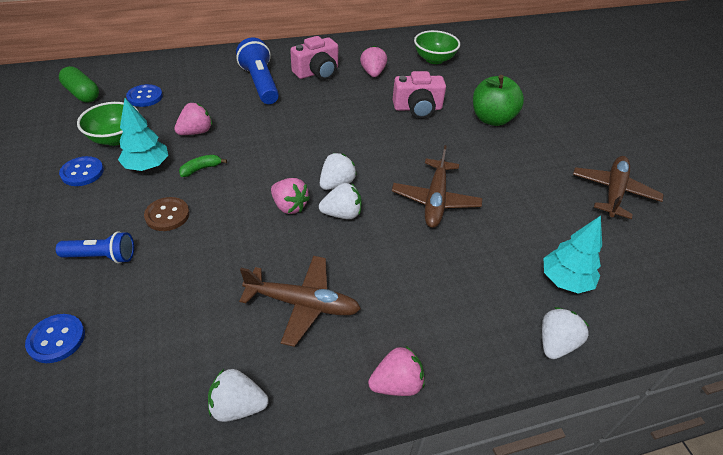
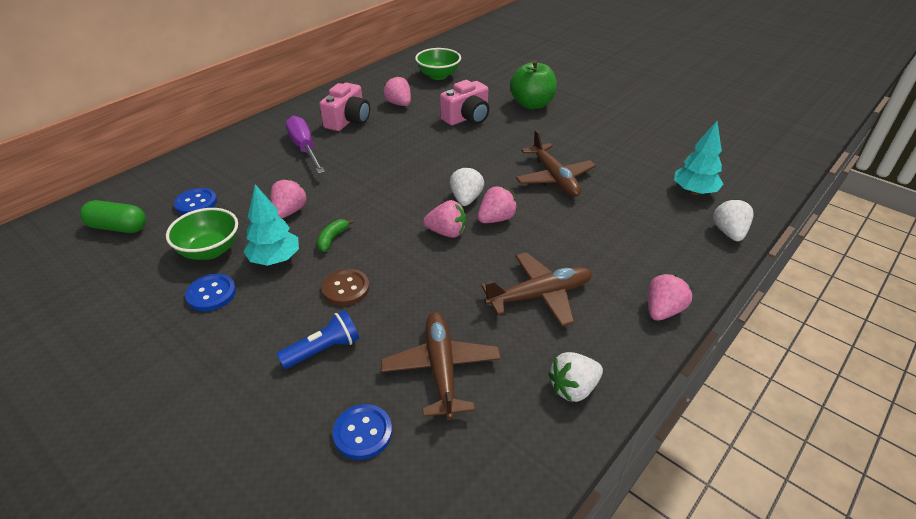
camera: 30 degrees left, 5 degrees down
(260, 83) = (304, 148): blue flashlight -> purple screwdriver
(342, 214) = (496, 219): white strawberry -> pink strawberry
(613, 192) = (664, 122): brown plane -> brown plane (441, 369)

